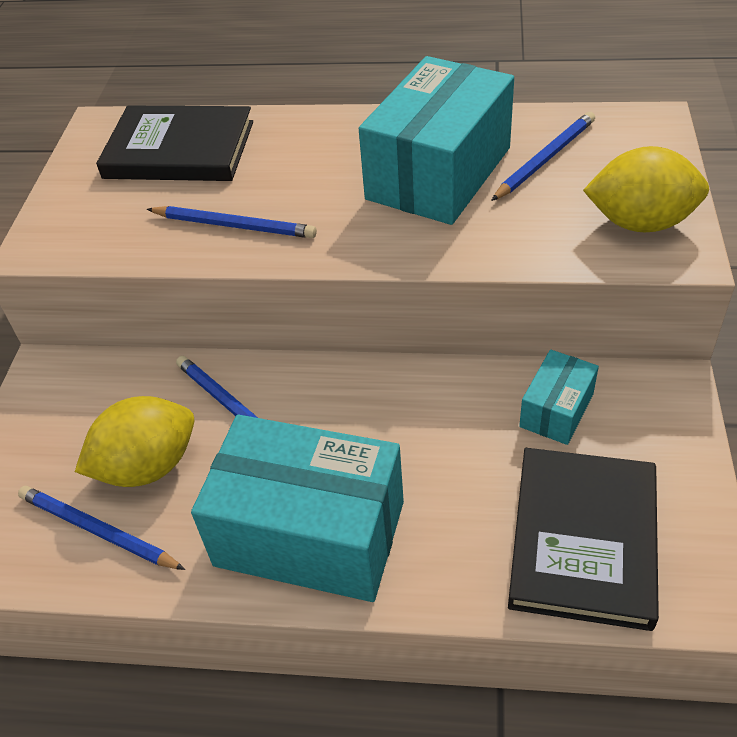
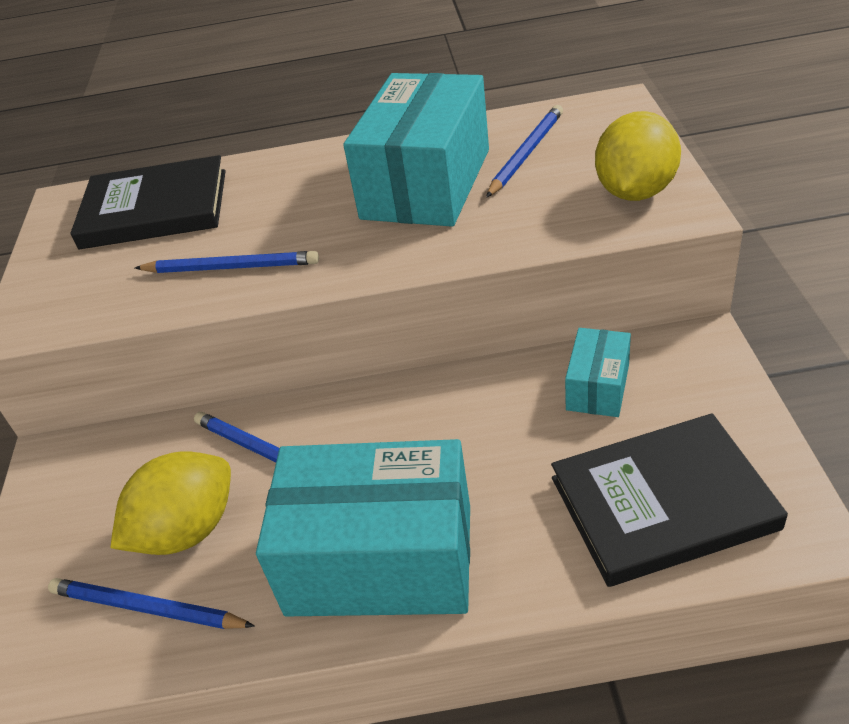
camera: 10 degrees left, 5 degrees down
(583, 539) = (662, 503): black book -> black book turned 75 degrees clockwise
(640, 223) = (635, 191): yellow lemon -> yellow lemon turned 60 degrees counterclockwise

